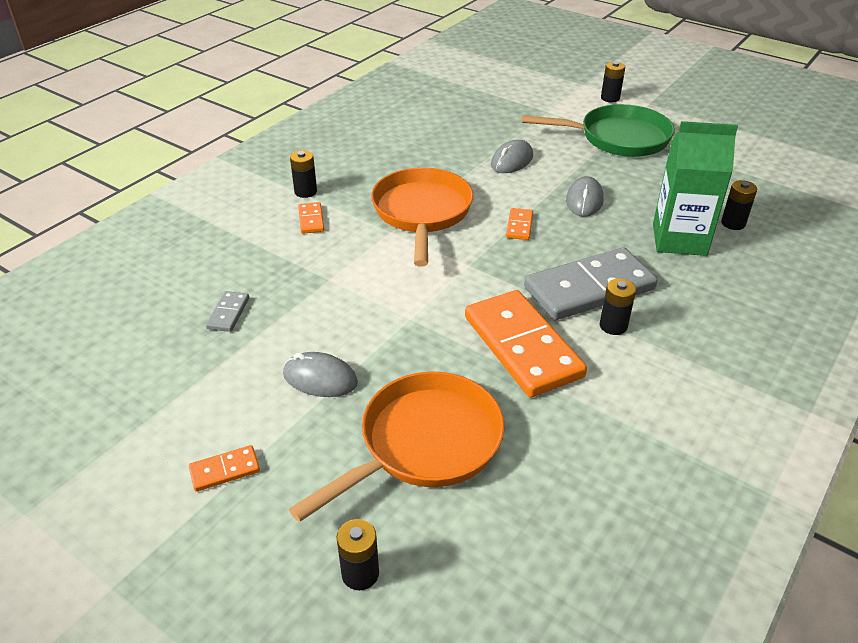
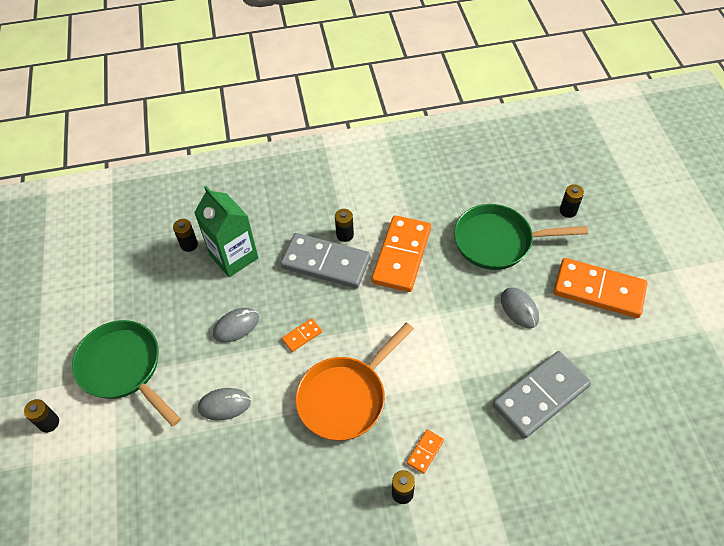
camera: 135 degrees left, 15 degrees up
(225, 470) = (599, 290): orange domino -> orange domino, size x2.35
(228, 313) = (540, 395): grey domino -> grey domino, size x2.35
(424, 444) = (498, 241): orange pan -> green pan

